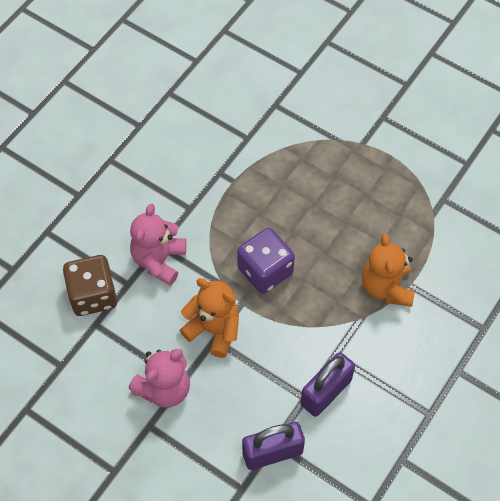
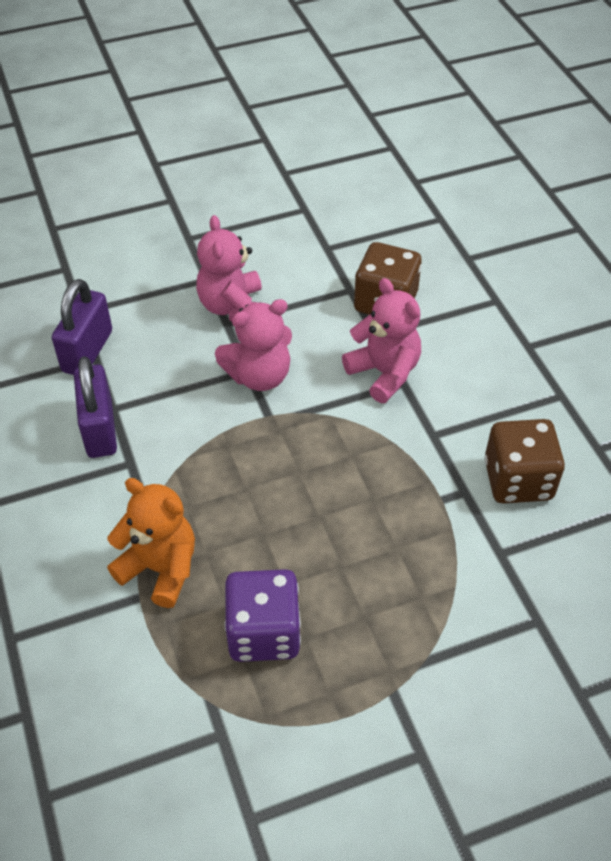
camera: 125 degrees right, 10 degrees down
(192, 152) = (518, 480): none -> brown dice
(214, 329) = (259, 376): orange teddy bear -> pink teddy bear
(265, 271) = (289, 459): purple dice -> purple dice (264, 632)

